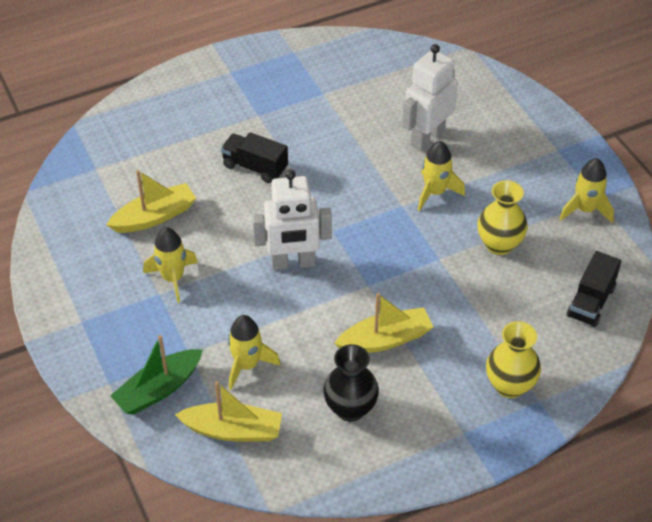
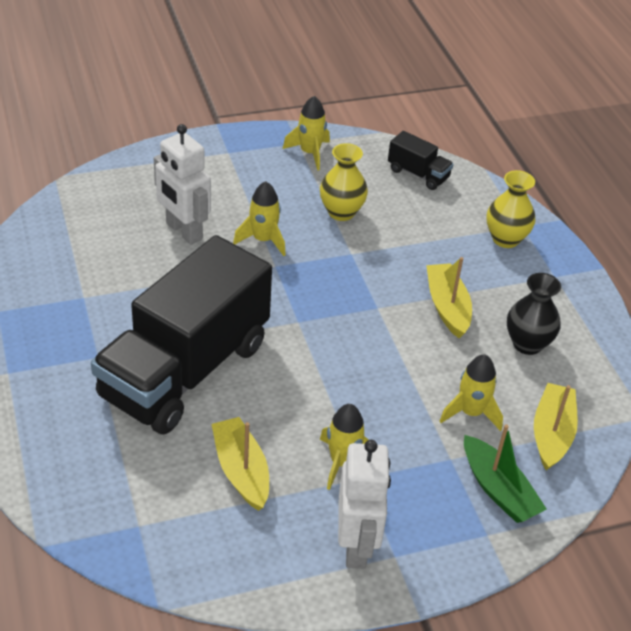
camera: 85 degrees left, 5 degrees down
(255, 167) = (185, 370): black truck -> black truck, size x2.49
(293, 263) = (338, 358): white robot -> white robot (356, 546)

